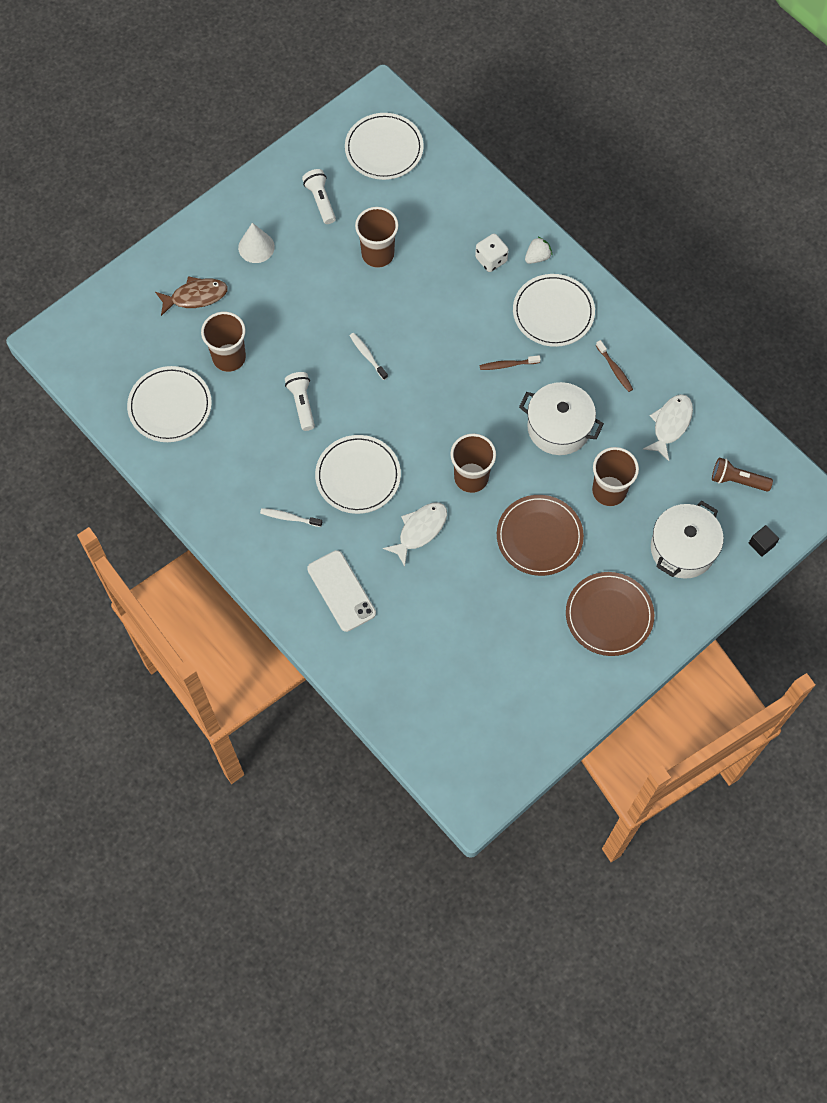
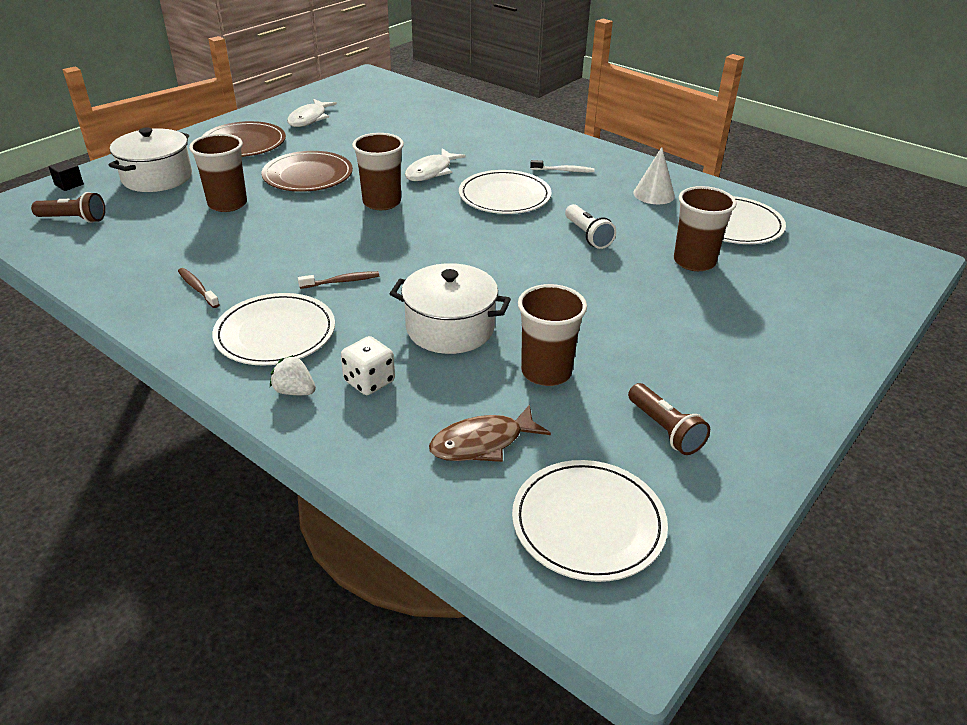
camera: 170 degrees right, 30 degrees down
(195, 296) = (775, 308): brown fish -> brown fish (482, 443)
(256, 247) = (730, 364): white cone -> white cone (654, 194)
(320, 201) = (665, 430): white flashlight -> brown flashlight
(341, 591) = (497, 141): white phone -> none
(367, 355) = (525, 276): white toothbrush -> none
(537, 257) = (294, 391): white strawberry -> white strawberry turned 75 degrees clockwise
(558, 427) = (279, 240): white pot -> white pot (450, 328)
(670, 424) = (138, 251): white fish -> white fish (309, 119)

